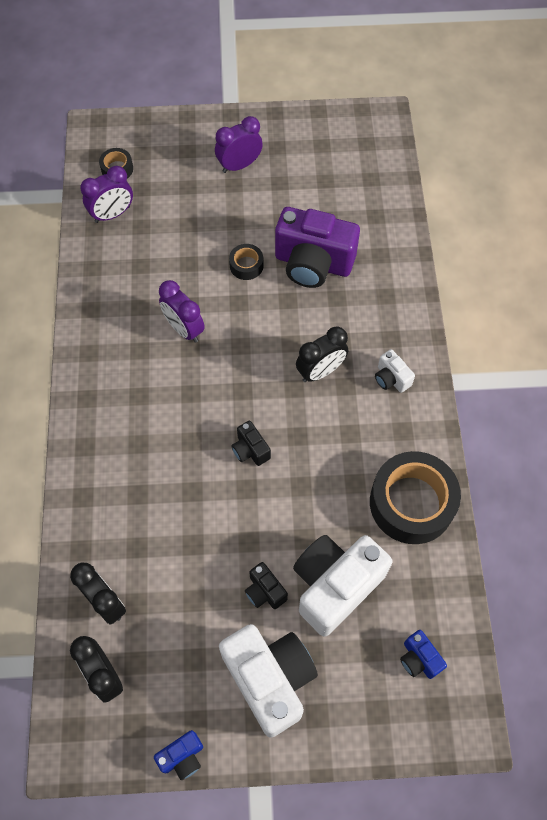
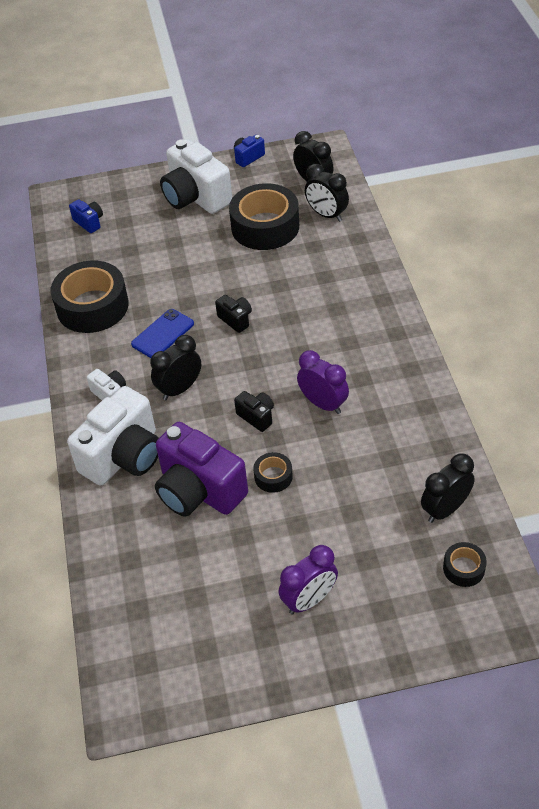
camera: 175 degrees right, 15 degrees down
(112, 214) = (445, 509): purple clock -> black clock
(188, 597) = (265, 227): none -> black tape
(265, 591) = (207, 238): black camera -> black camera (257, 416)
(313, 263) = (199, 491): purple camera -> purple camera turned 150 degrees counterclockwise
(332, 445) = (162, 334): none -> blue phone
(335, 586) = (153, 249): white camera -> white camera (124, 456)

